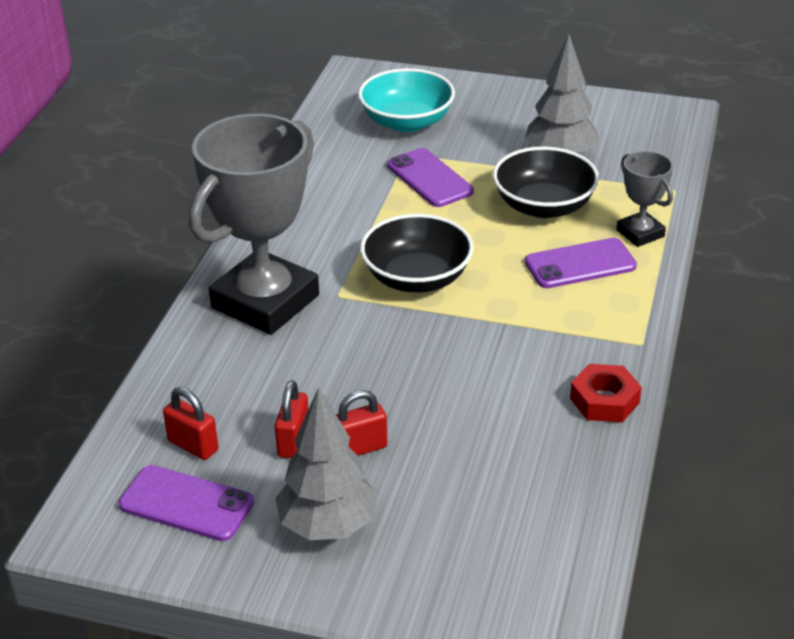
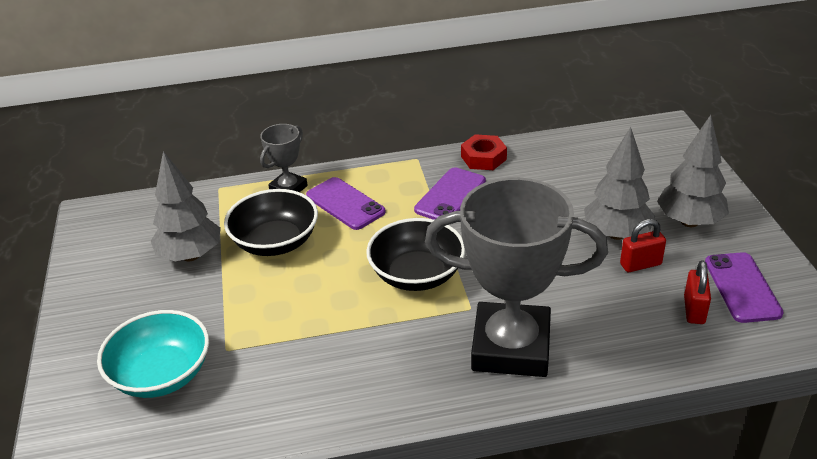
camera: 115 degrees left, 0 degrees up
(360, 448) = (616, 234): red padlock -> grey tree
(429, 178) = (264, 320): purple phone -> purple phone (450, 195)

